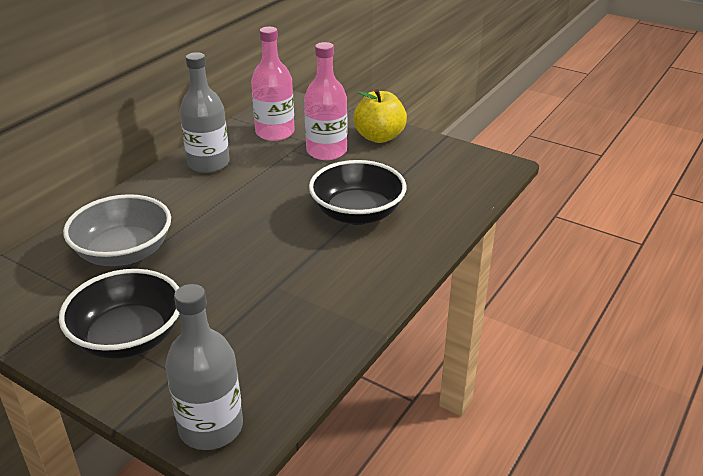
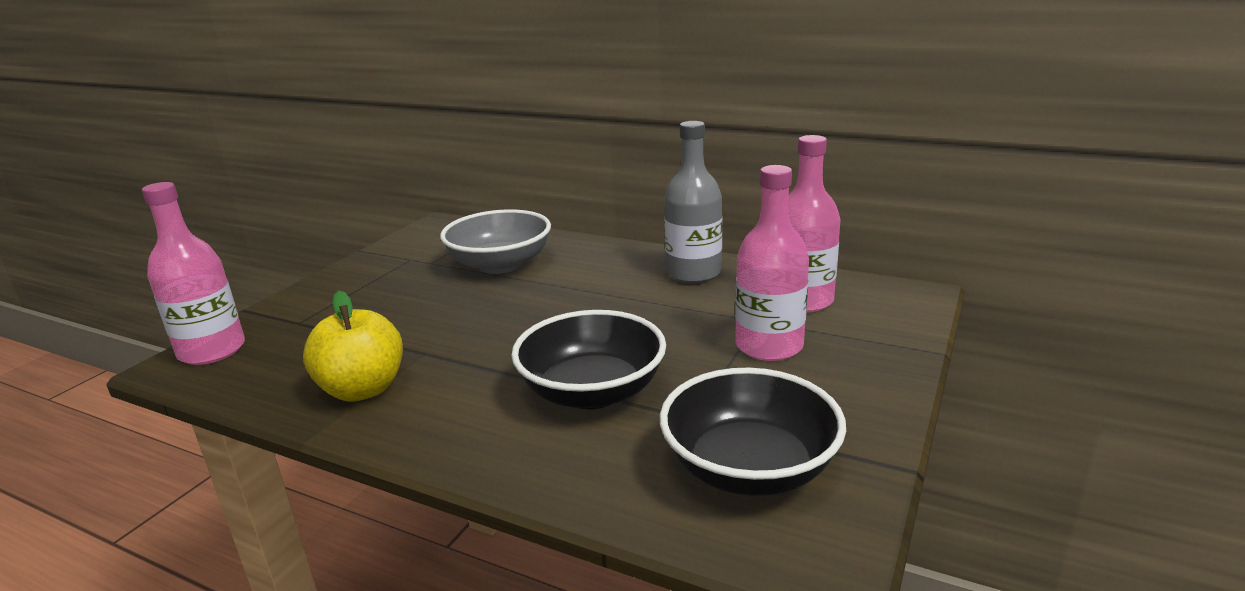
camera: 85 degrees right, 10 degrees down
(128, 337) = (362, 291): black bowl -> black bowl (749, 468)
(211, 427) = (212, 350): grey bottle -> pink bottle
(379, 137) = (848, 389): yellow apple -> yellow apple (363, 389)

